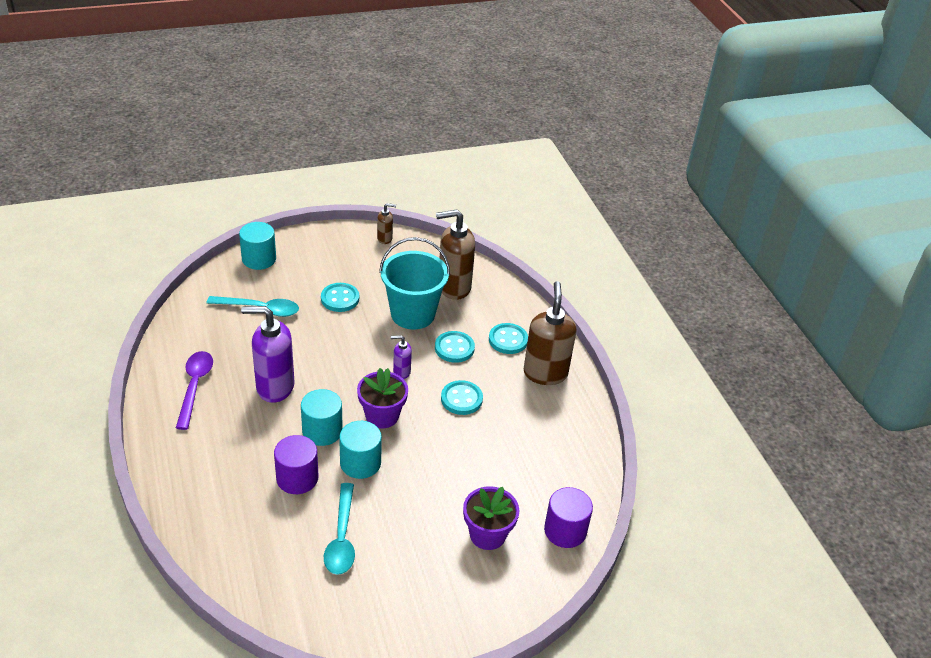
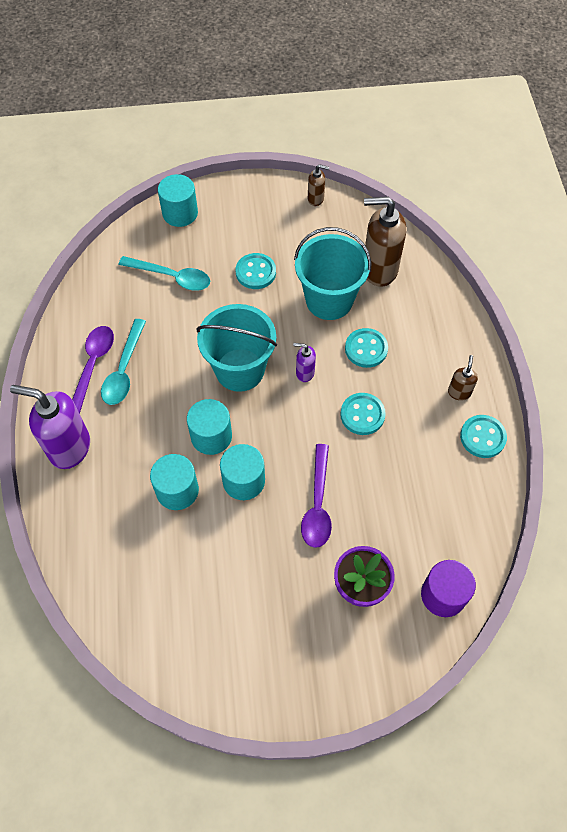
camera: 15 degrees right, 20 degrees up
(274, 387) = (171, 376): purple soap dispenser -> purple soap dispenser (69, 447)
(297, 478) = (177, 490): purple cylinder -> turquoise cylinder
(339, 375) = (239, 370): none -> turquoise bucket
(341, 538) = (210, 568): turquoise spoon -> turquoise spoon (124, 370)
(382, 416) = (275, 425): purple flower pot -> none
(434, 473) = (317, 504): none -> purple spoon
(508, 340) = (426, 345): turquoise button -> turquoise button (482, 437)
(545, 373) = (459, 392): brown soap dispenser -> brown soap dispenser, size x0.48

